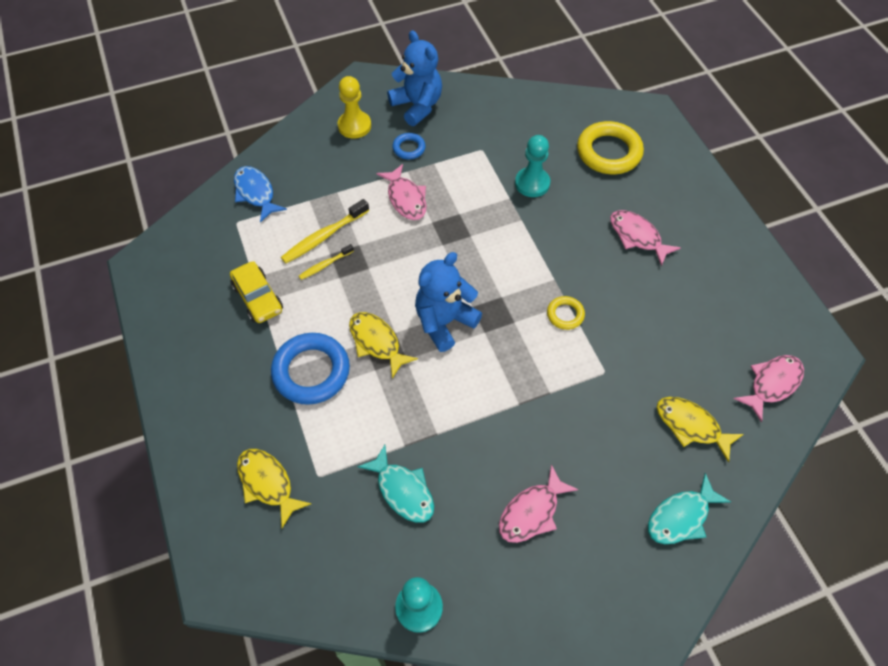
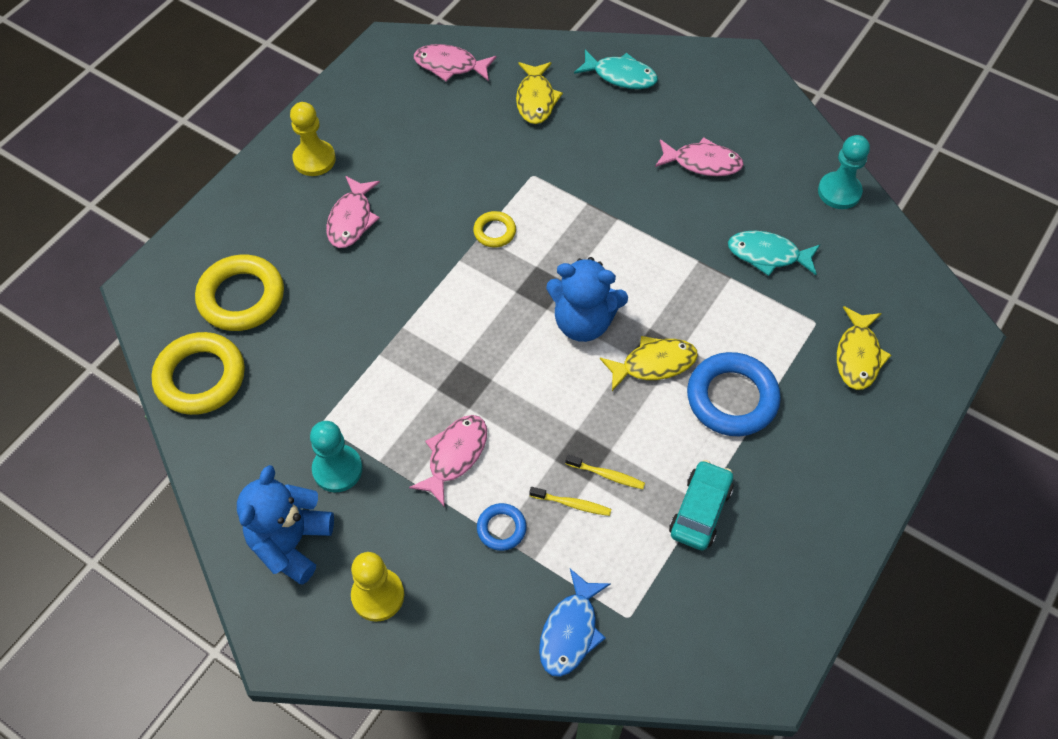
camera: 125 degrees left, 0 degrees up
(258, 298) = (700, 510): yellow car -> turquoise car
(324, 237) = (572, 504): yellow toothbrush -> yellow toothbrush, size x0.59
(377, 342) = (653, 364): yellow fish -> yellow fish turned 120 degrees counterclockwise
(403, 490) = (768, 255): turquoise fish -> turquoise fish turned 90 degrees counterclockwise
(409, 148) = (373, 504): blue ring -> blue ring (501, 528)
(532, 183) = (341, 345): turquoise pawn -> turquoise pawn (337, 469)
(560, 111) = (200, 377): none -> yellow ring
(713, 242) = (314, 159): none -> yellow pawn

